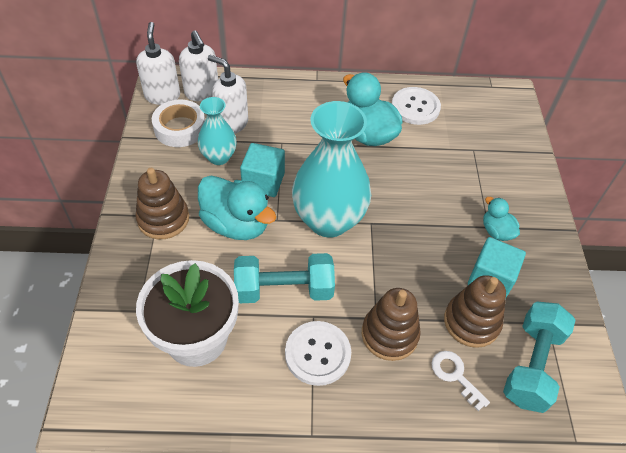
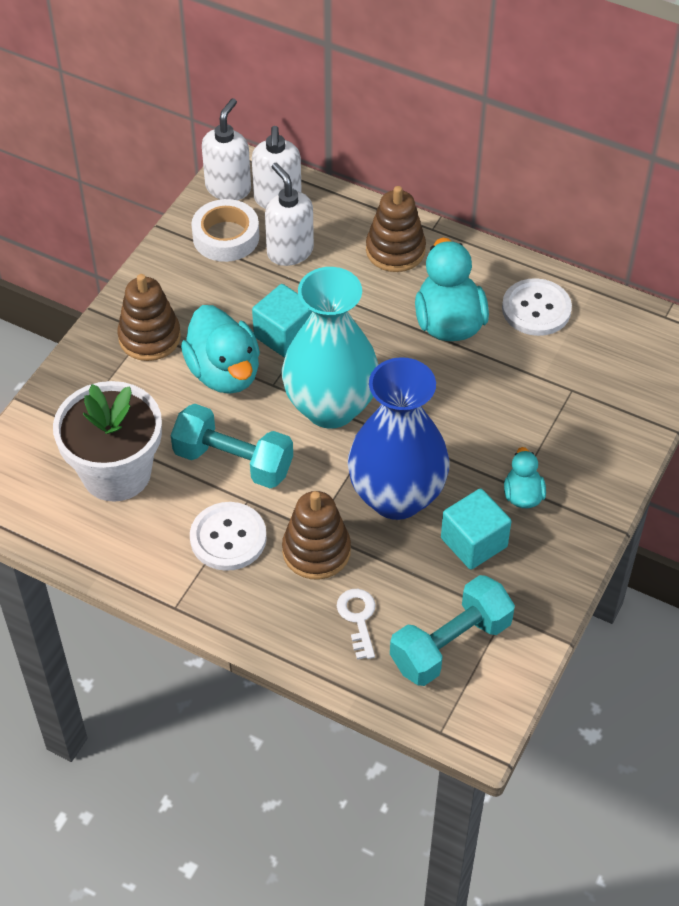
camera: 30 degrees right, 0 degrees up
(219, 157) = (250, 288): turquoise vase -> none
(417, 267) = (396, 497): none -> blue vase
(471, 322) = (416, 576): brown stacking toy -> brown stacking toy (395, 250)

